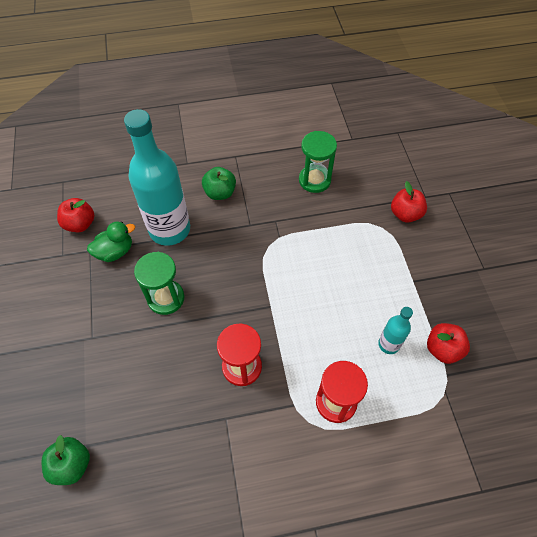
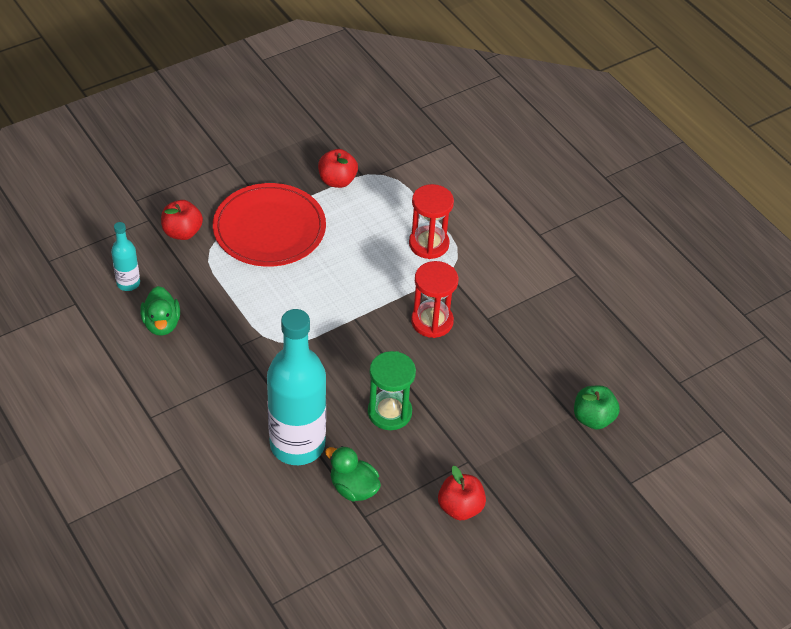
camera: 115 degrees left, 10 degrees down
(80, 224) = (331, 546): red apple -> red apple (460, 507)
(220, 193) = (219, 413): green apple -> none
(314, 180) = (161, 324): green hourglass -> green duck
(388, 344) = (351, 218): turquoise bottle -> turquoise bottle (128, 283)
(393, 275) = (269, 228): none -> red plate

